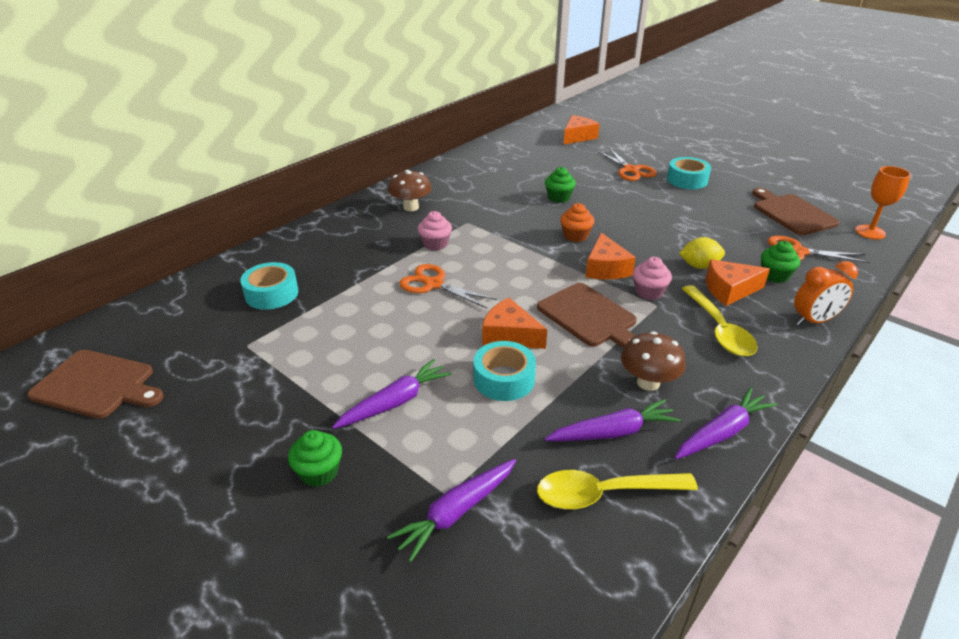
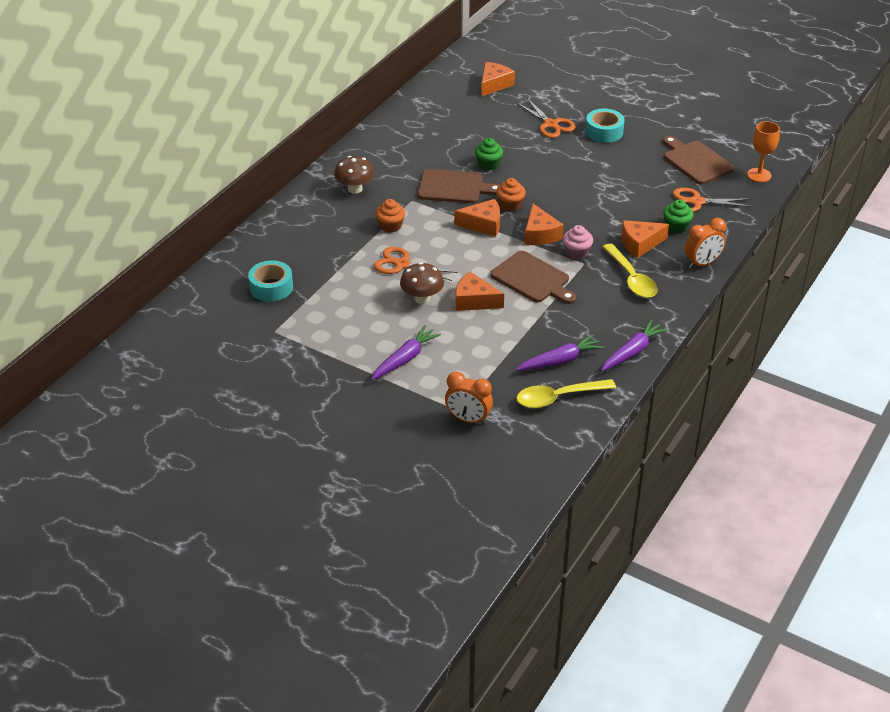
camera: 10 degrees left, 5 degrees up
(97, 385) = (179, 373): brown cutting board -> brown cutting board (454, 187)
(319, 472) = (371, 408): green cupcake -> none
(435, 244) = (390, 226): pink cupcake -> orange cupcake
(456, 512) = (468, 419): purple carrot -> orange clock
(504, 379) = (478, 334): turquoise tape -> none
(540, 252) = (483, 224): none -> orange cheese
(648, 382) = (581, 324): brown mushroom -> brown mushroom (422, 298)
(699, 266) = (616, 224): yellow lemon -> none

